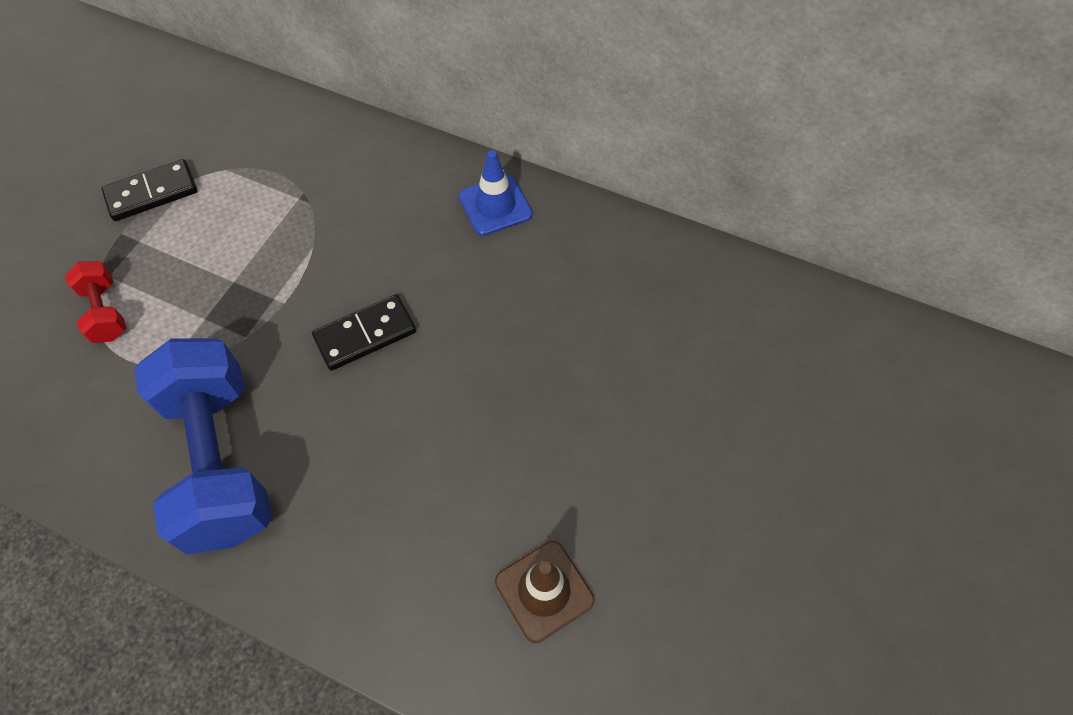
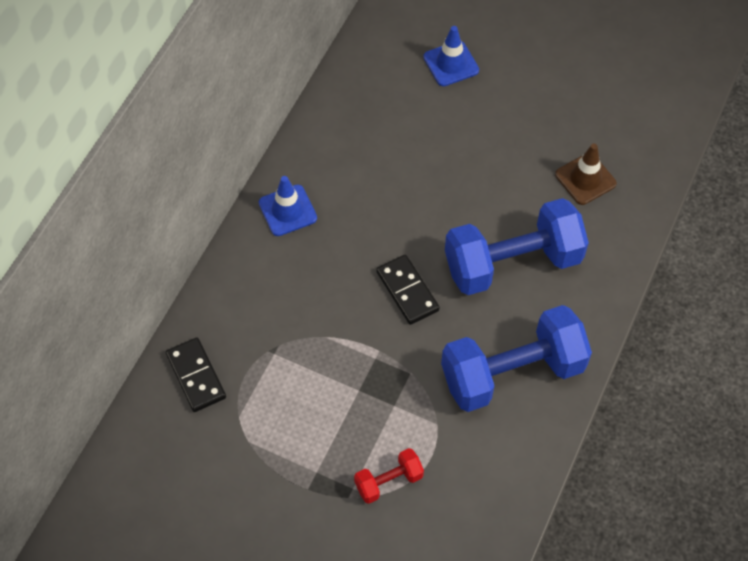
camera: 90 degrees left, 0 degrees up
(152, 193) = (264, 472): black domino -> black domino (196, 376)
(396, 469) = (512, 263): none -> blue dumbbell
(753, 397) = (451, 64): none -> blue traffic cone

